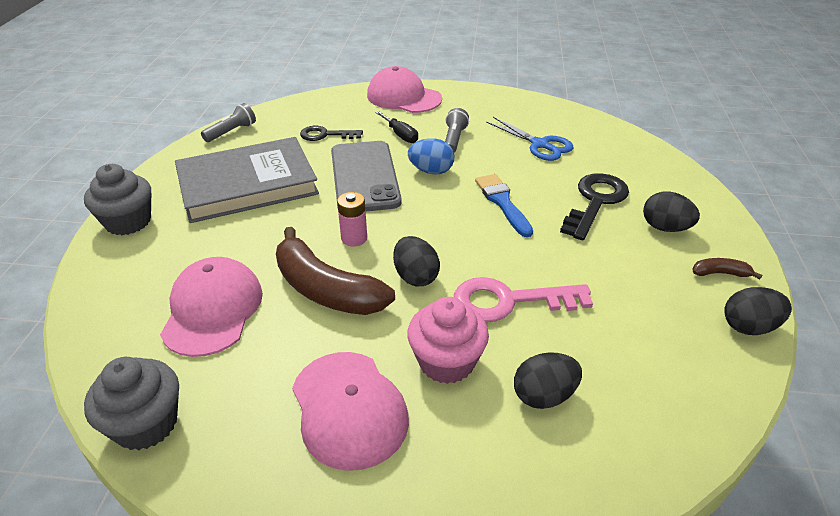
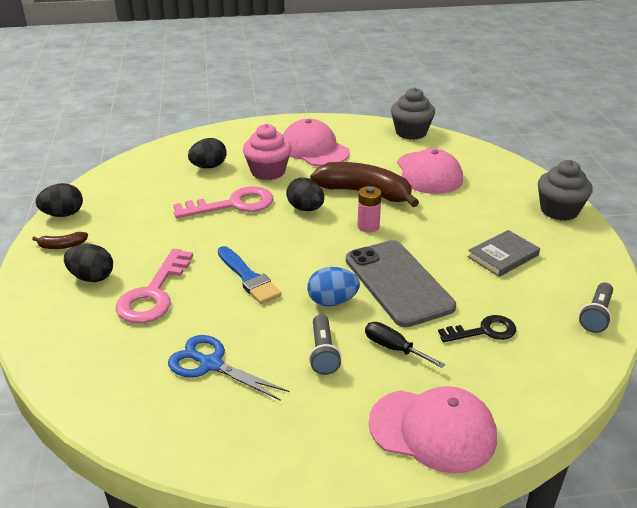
camera: 165 degrees right, 5 degrees down
(247, 184) = (503, 256): grey book -> grey book, size x0.48
(595, 202) = (153, 294): black key -> pink key

